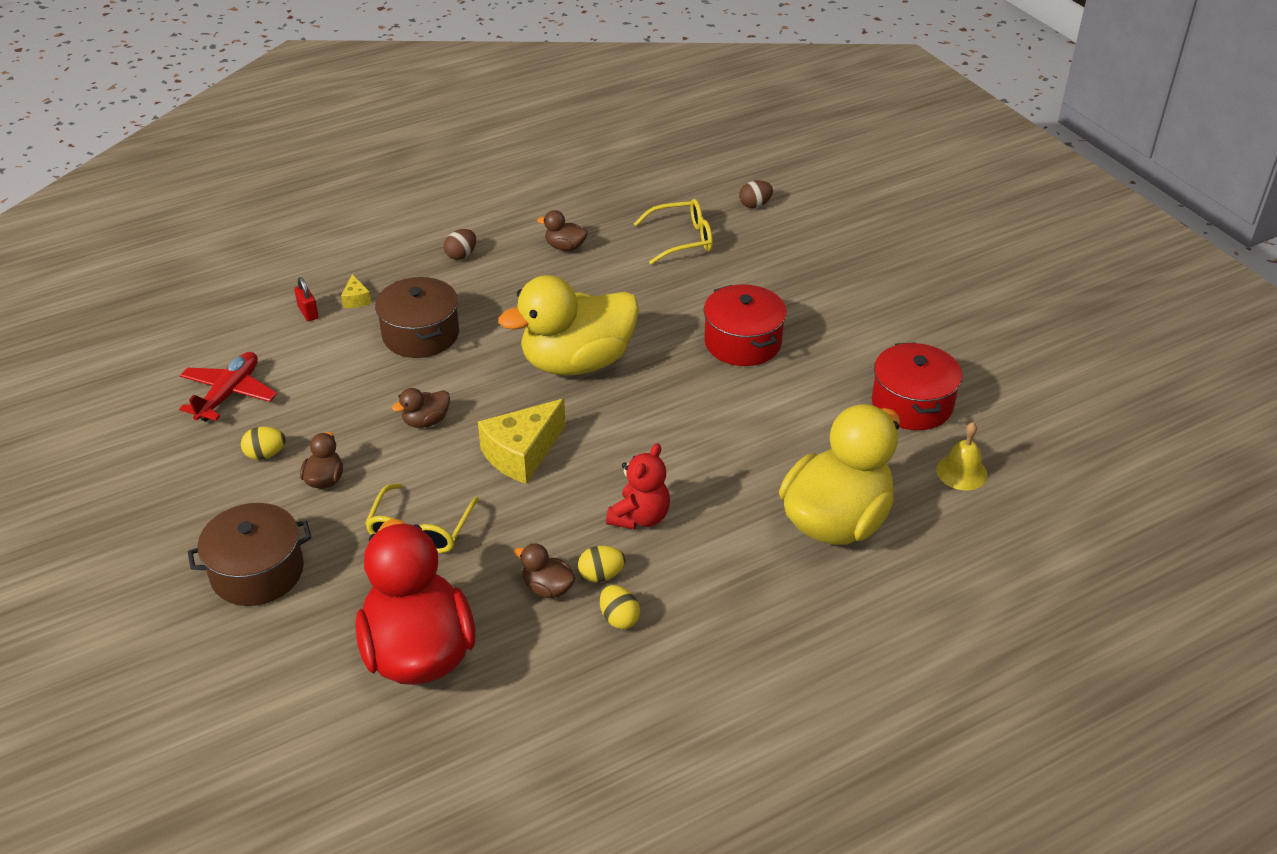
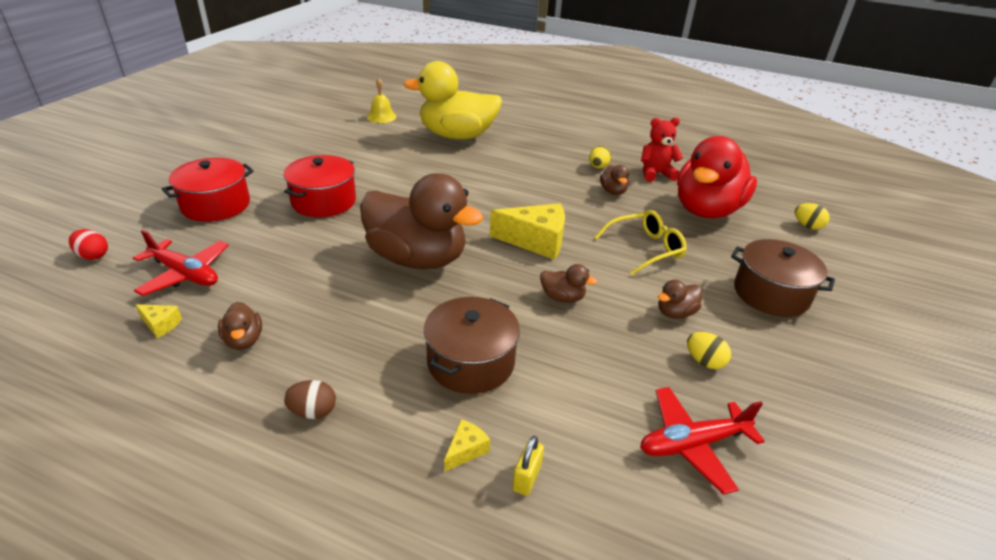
camera: 130 degrees left, 5 degrees down
(308, 312) = (526, 478): red padlock -> yellow padlock
(577, 362) = (417, 258): yellow duck -> brown duck
(601, 575) = (582, 180): yellow egg -> yellow egg (807, 226)
(623, 219) = (161, 325): none -> yellow cheese
(640, 517) = (528, 184): red teddy bear -> red teddy bear (655, 174)
(682, 239) = (185, 274): yellow glasses -> red plane
(755, 205) = (93, 256): brown egg -> red egg
(912, 404) = (336, 137): red pot -> red pot (216, 205)

